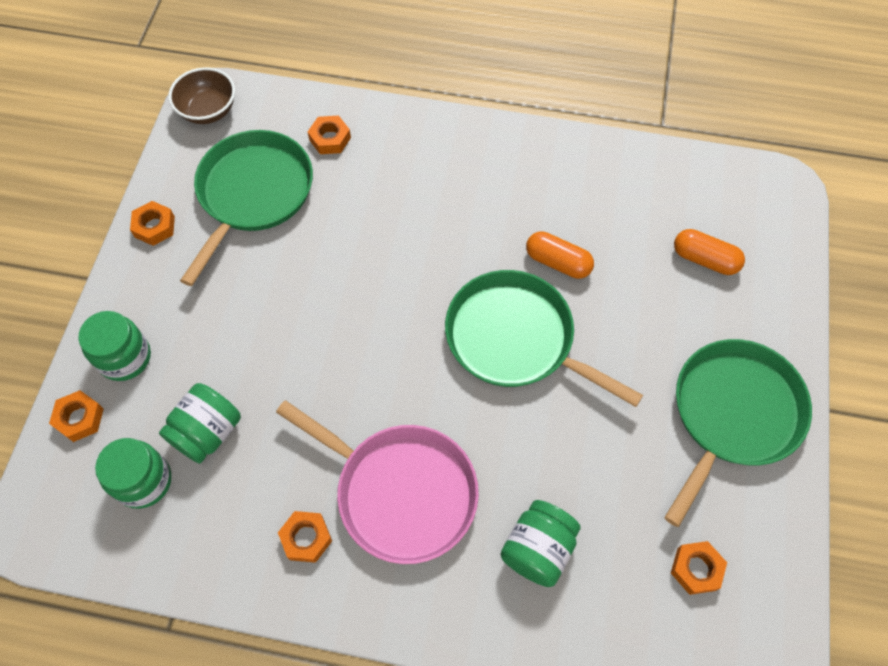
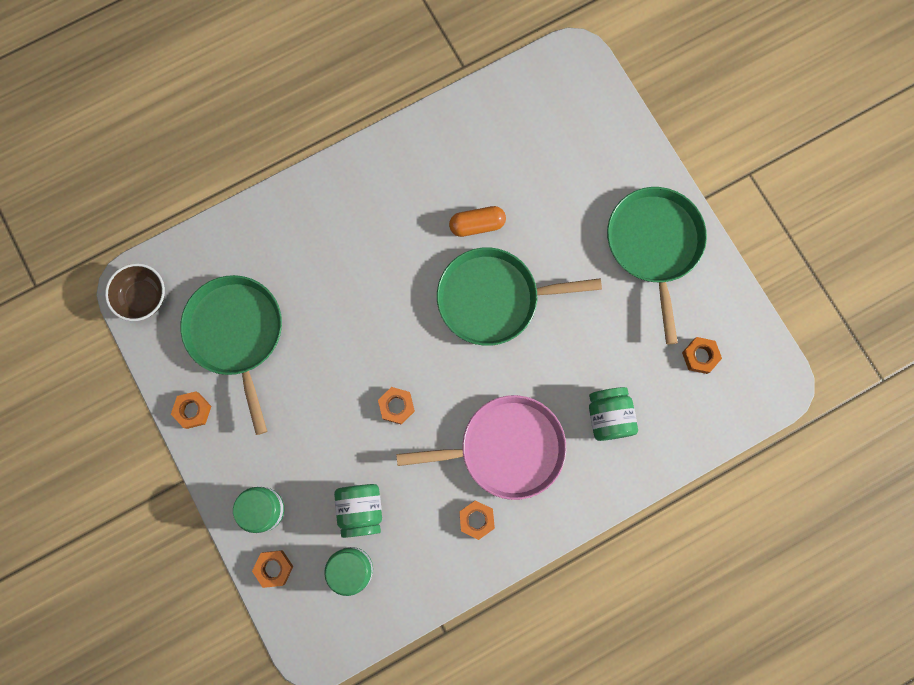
camera: 40 degrees left, 15 degrees up
(330, 139) = (250, 252): orange nut -> orange nut (396, 406)
(704, 259) = (564, 151): orange capsule -> none

